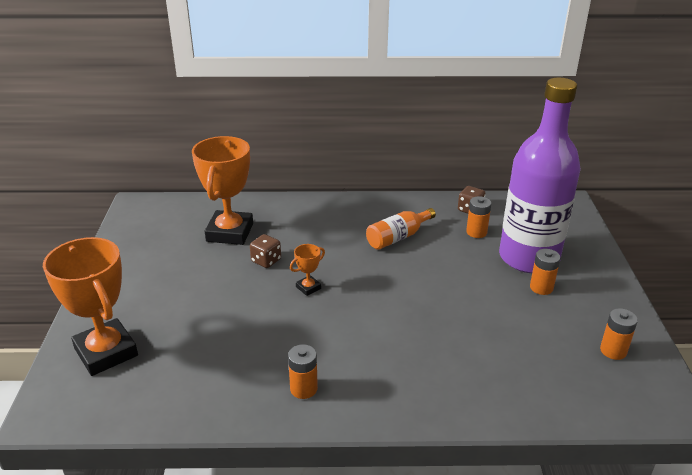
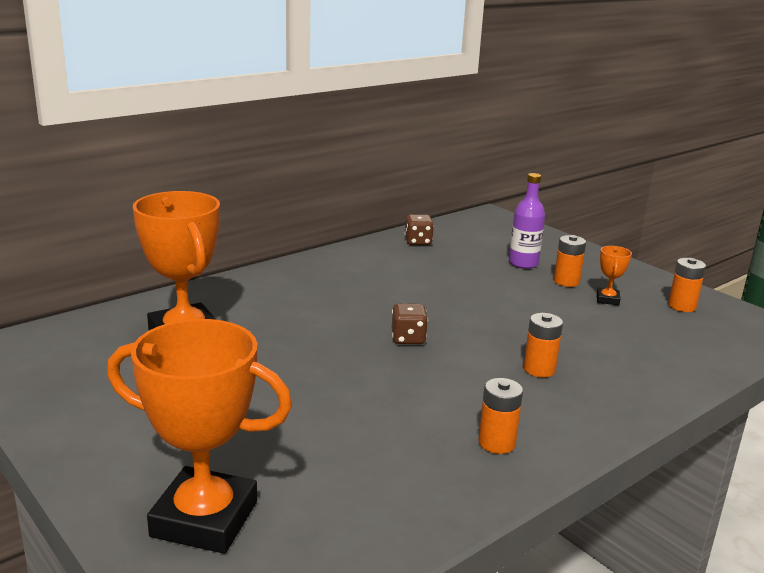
camera: 40 degrees left, 10 degrees down
(266, 261) = (274, 348): brown dice -> brown dice (408, 339)
(308, 287) = (361, 355): orange trophy -> orange trophy (607, 299)
(398, 237) = (385, 283): orange bottle -> none
(476, 232) = (451, 257): orange battery -> orange battery (539, 369)
(528, 258) = (523, 263): purple bottle -> purple bottle, size x0.44

